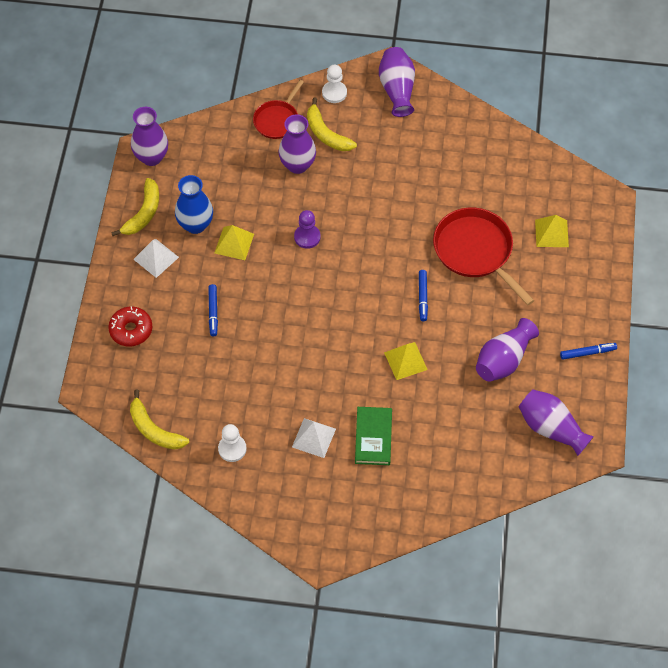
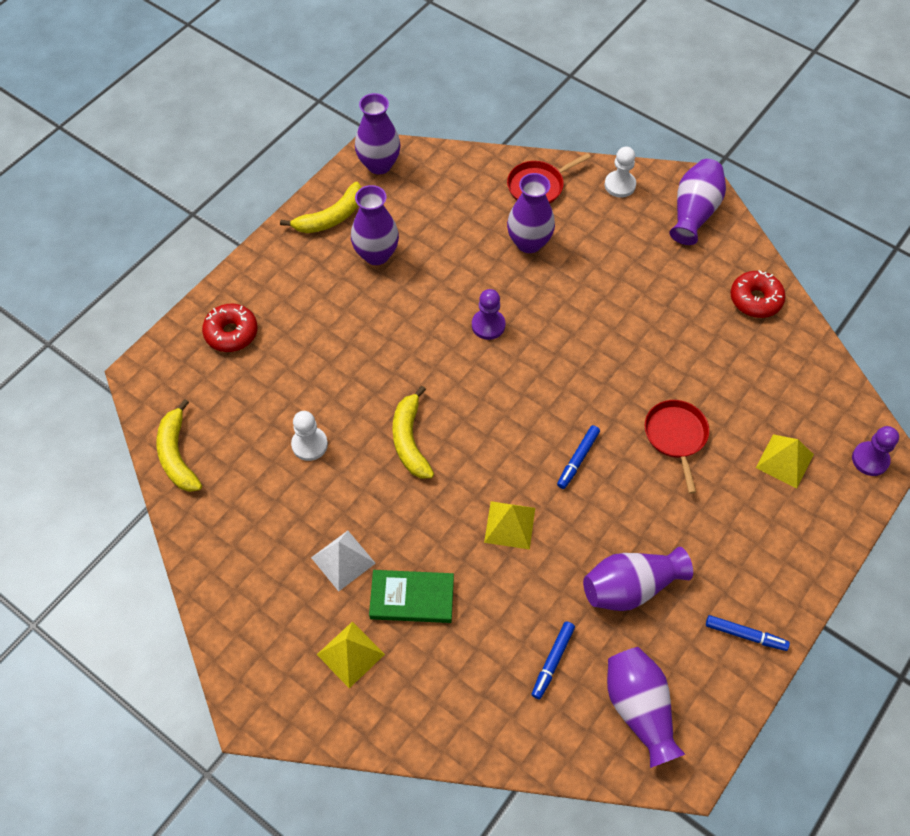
camera: 30 degrees right, 0 degrees up
(156, 258) = (311, 269): white pyramid -> none
(195, 225) = (376, 254): blue vase -> purple vase
(213, 312) = (330, 357): blue marker -> blue marker (552, 661)
(232, 449) = (244, 523): white pawn -> white pawn (309, 444)
(234, 243) = (403, 294): yellow pyramid -> yellow pyramid (350, 654)
(326, 133) = (582, 224): yellow banana -> yellow banana (410, 440)
(373, 437) = (412, 598): green book -> green book turned 60 degrees clockwise
(473, 133) = (755, 299): none -> red donut
(475, 251) = (676, 436): red pan -> red pan, size x0.60
(602, 206) = (870, 459): none -> purple pawn

